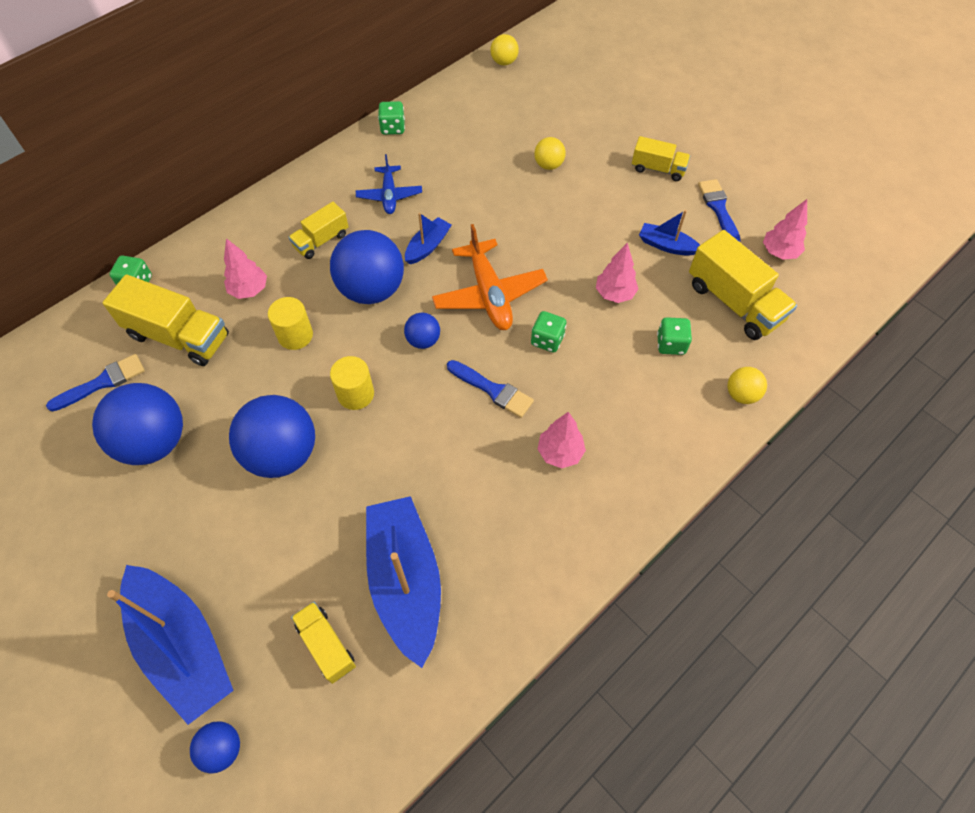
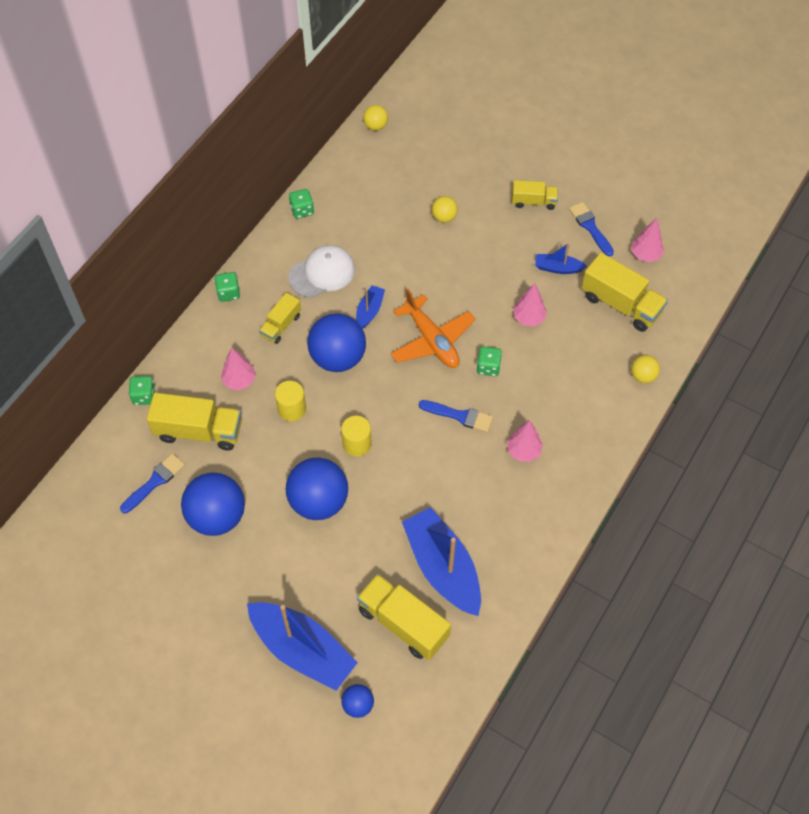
camera: 15 degrees left, 0 degrees up
(326, 645) = (403, 623): yellow truck -> yellow truck, size x1.72
(389, 195) = (322, 273): blue plane -> white cap
(423, 340) = (393, 389): blue ball -> none
(671, 344) = (582, 349): green dice -> green dice (228, 293)

